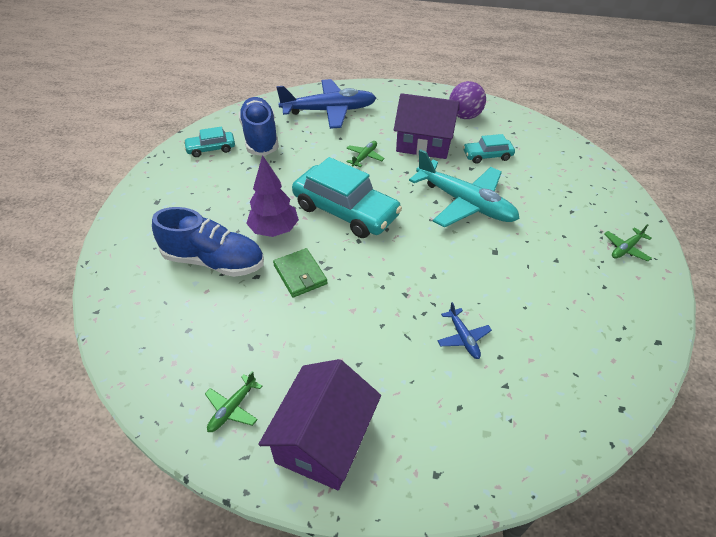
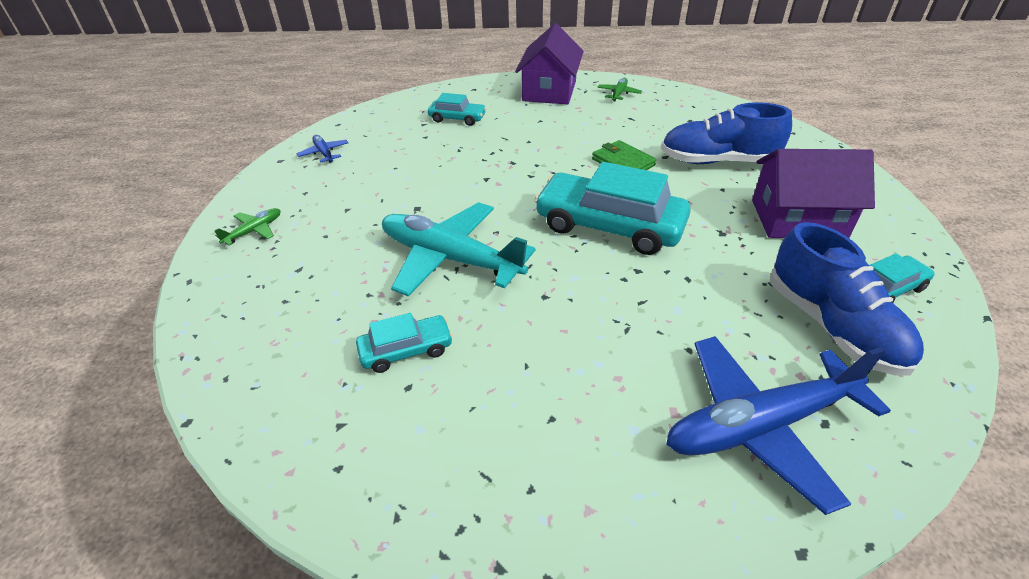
camera: 170 degrees right, 5 degrees down
(274, 231) = (680, 194): purple tree -> none
(364, 157) = (623, 313): green plane -> none
(424, 143) = (526, 362): purple house -> purple house (798, 219)
(462, 388) = (457, 118): none -> turquoise car
(463, 337) = (456, 142): blue plane -> blue plane (324, 153)
(464, 116) = (444, 463): purple ball -> none

